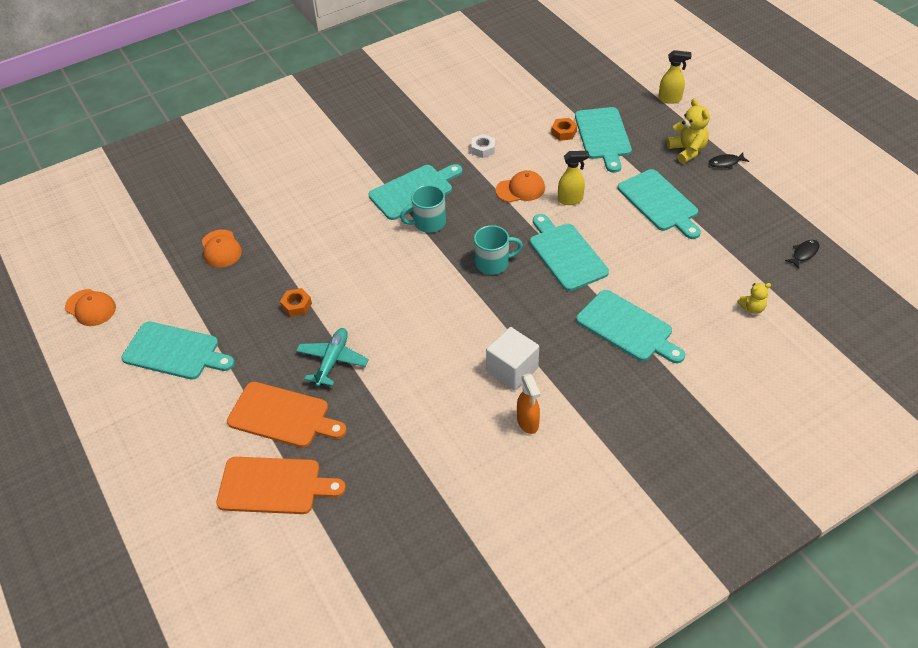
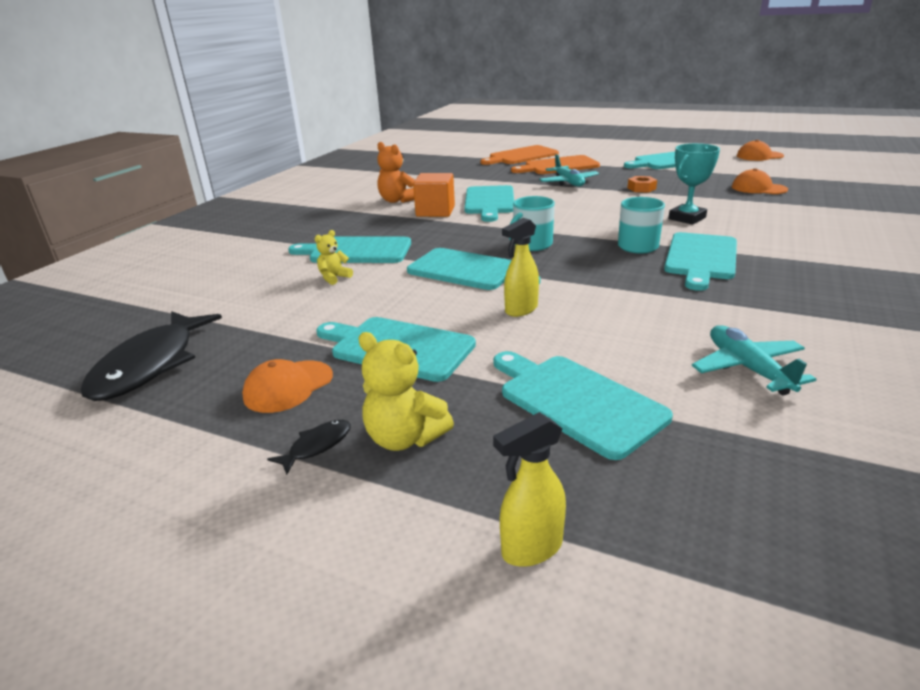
camera: 145 degrees right, 20 degrees down
(346, 237) = (687, 218): none -> turquoise trophy
(448, 361) = (489, 202): none -> turquoise cutting board
(483, 149) = (710, 316): white nut -> none
(512, 370) = (435, 211): white cube -> orange cube
(514, 118) = (748, 368): none -> turquoise plane
(520, 189) = (594, 298): orange cap -> orange cap (288, 386)
(528, 422) = (397, 200): orange spray bottle -> orange teddy bear
(564, 132) = (644, 380): orange nut -> none
(752, 308) = (223, 298): yellow teddy bear -> yellow teddy bear (334, 278)
(804, 253) = (151, 365): black fish -> black fish, size x2.39

